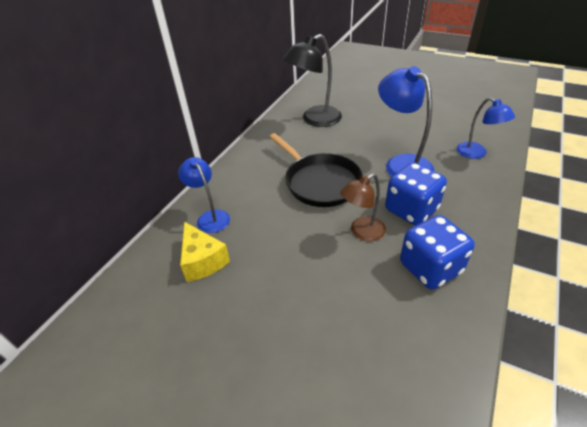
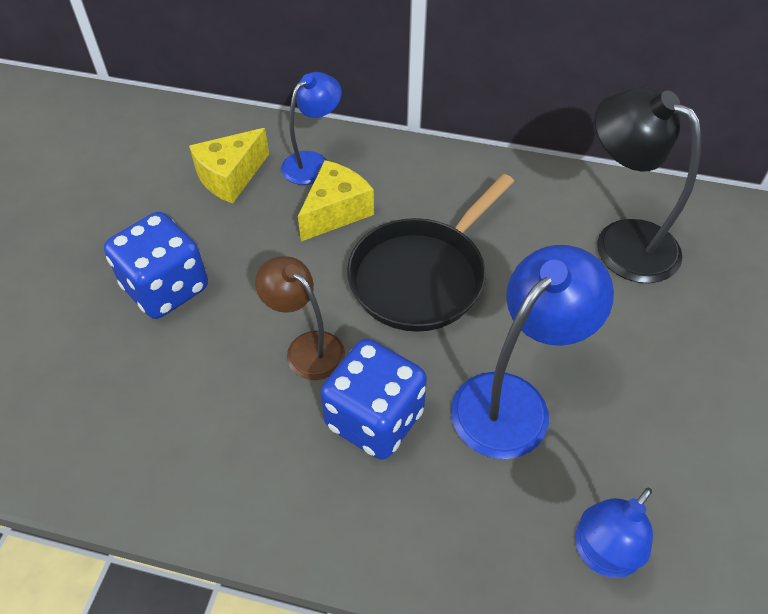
camera: 75 degrees right, 10 degrees up
(259, 210) = (336, 212): none -> yellow cheese
(430, 268) = (238, 447): blue dice -> blue dice (166, 288)

